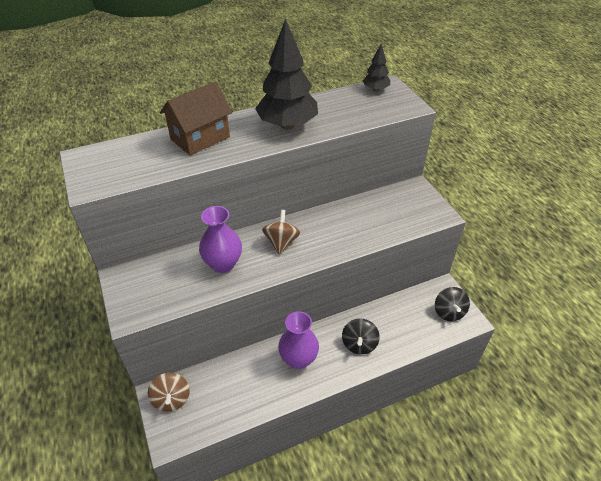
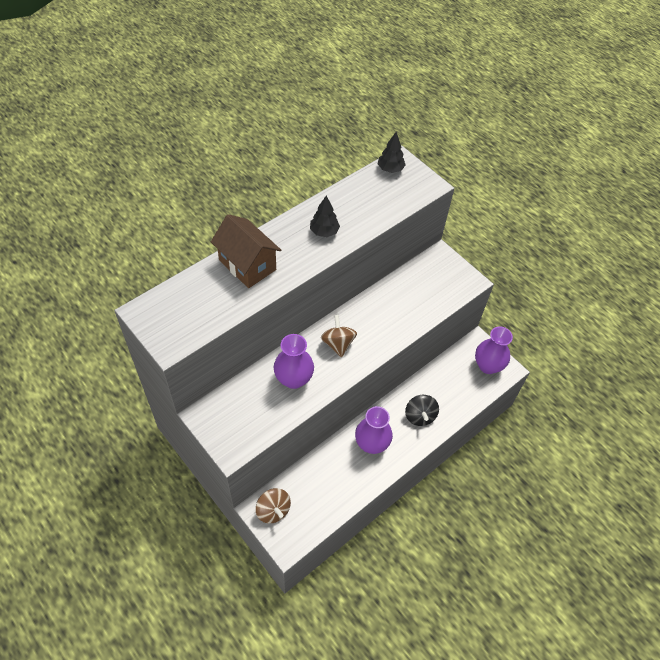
camera: 20 degrees left, 10 degrees up
(200, 138) = (247, 265): brown house -> brown house turned 75 degrees counterclockwise
(287, 125) = (324, 232): black tree -> black tree, size x0.49
(449, 312) = (488, 366): black spinning top -> purple vase

